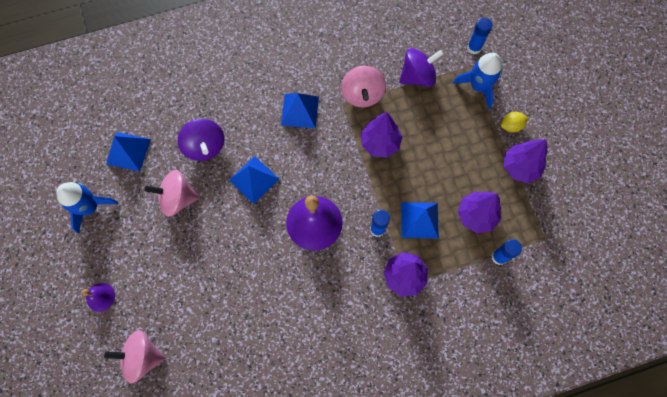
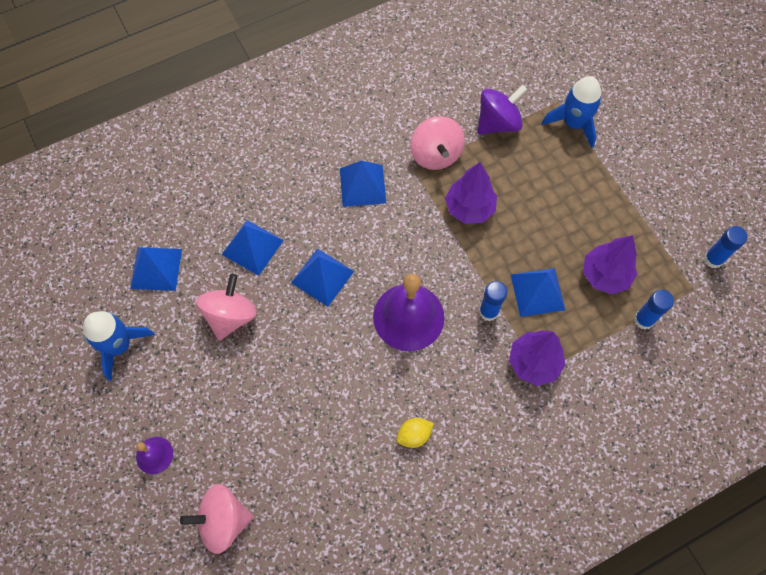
camera: 10 degrees left, 5 degrees down
(177, 198) = (230, 316): pink spinning top -> pink spinning top turned 120 degrees clockwise
(205, 146) = (252, 247): purple spinning top -> blue pyramid
(474, 48) = (558, 80): blue glue stick -> blue glue stick (713, 259)
(511, 126) = (623, 163): yellow lemon -> yellow lemon (414, 435)
(520, 167) = (644, 210): purple tree -> none

